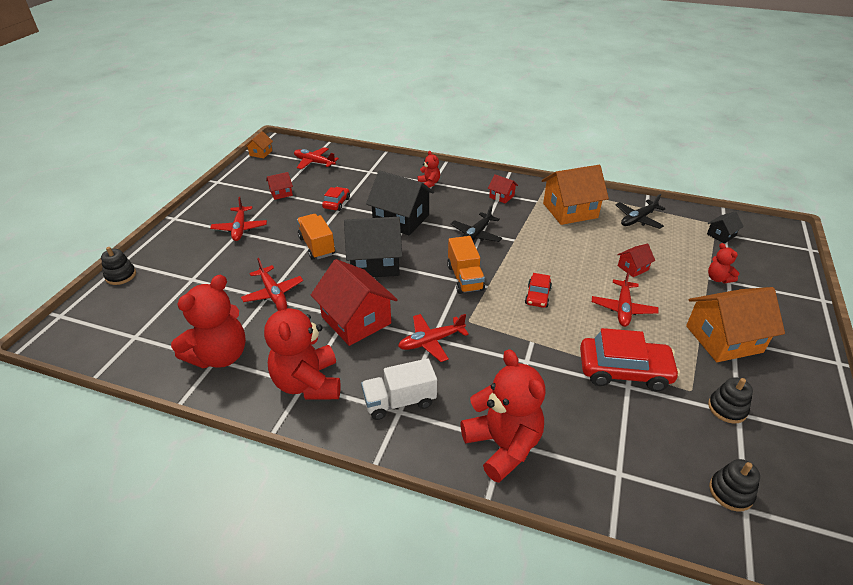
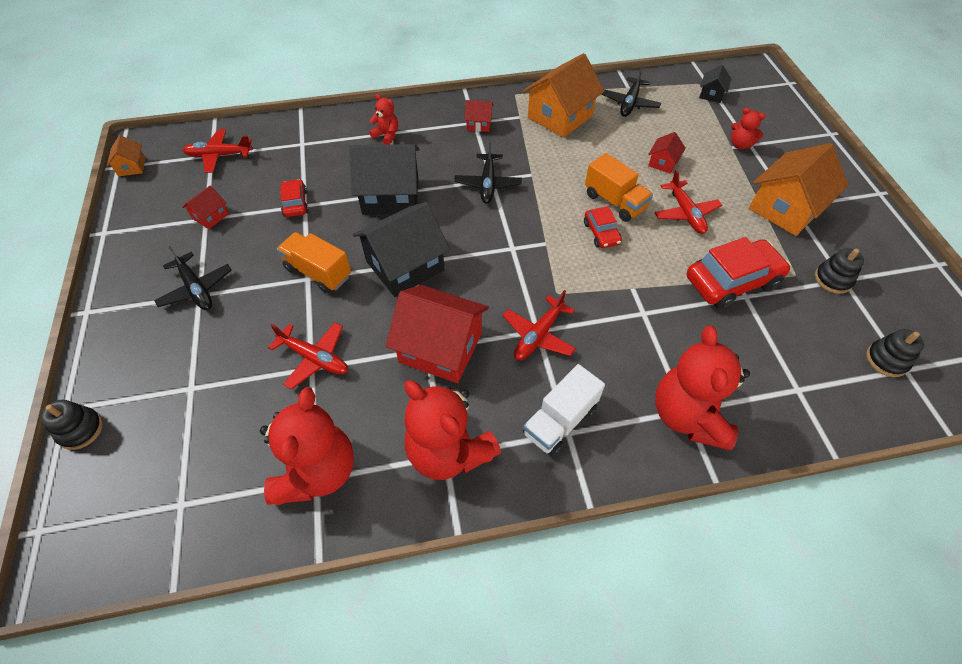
camera: 30 degrees left, 15 degrees up
(240, 228) = (196, 289): red plane -> black plane
(465, 278) = (516, 242): orange truck -> orange truck (614, 202)
(503, 445) = (688, 416): red teddy bear -> red teddy bear turned 120 degrees counterclockwise

